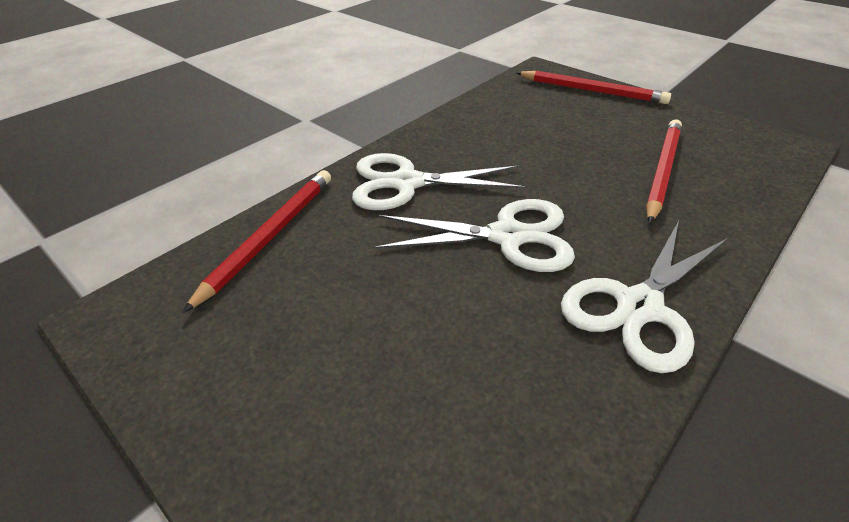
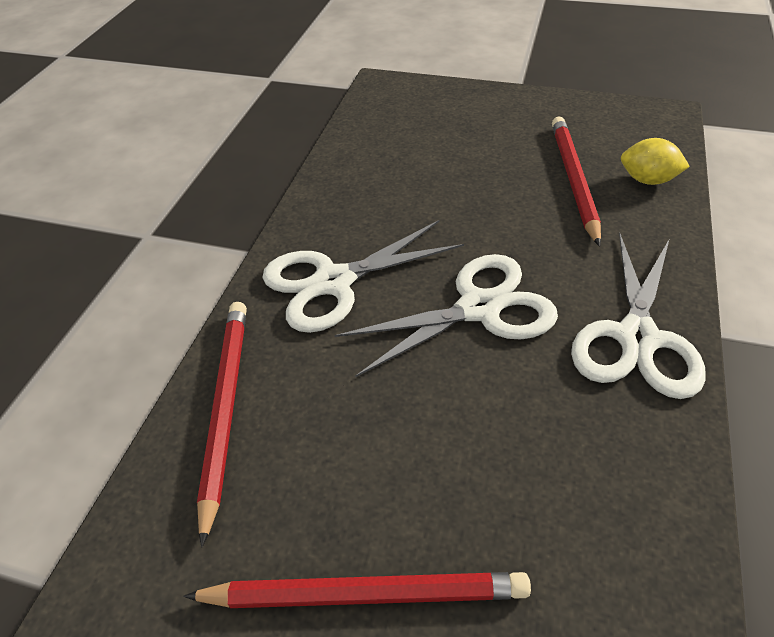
camera: 25 degrees left, 5 degrees up
(591, 91) = (452, 100): red pencil -> red pencil (364, 594)
(738, 190) = (647, 180): none -> yellow lemon

